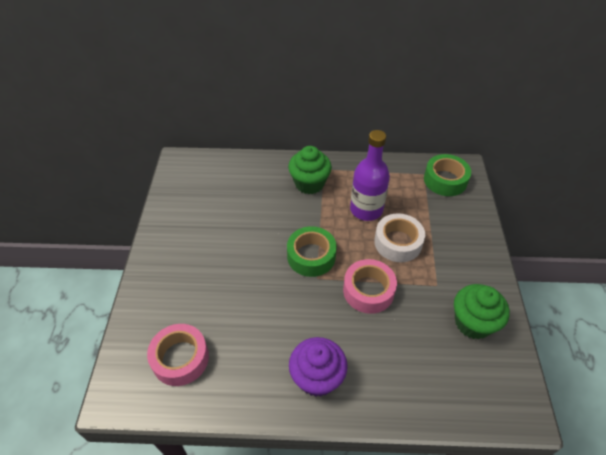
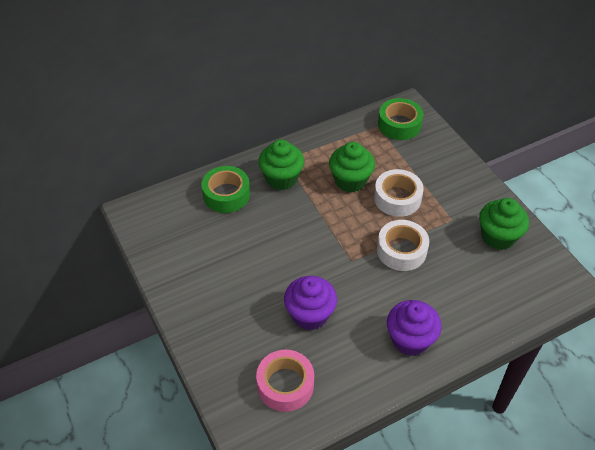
camera: 30 degrees left, 0 degrees up
(246, 308) = (310, 315): none -> purple cupcake
(311, 256) = (332, 244): green tape -> green tape (226, 194)
(366, 209) = (350, 181): purple bottle -> green cupcake
(368, 291) = (401, 250): pink tape -> white tape

